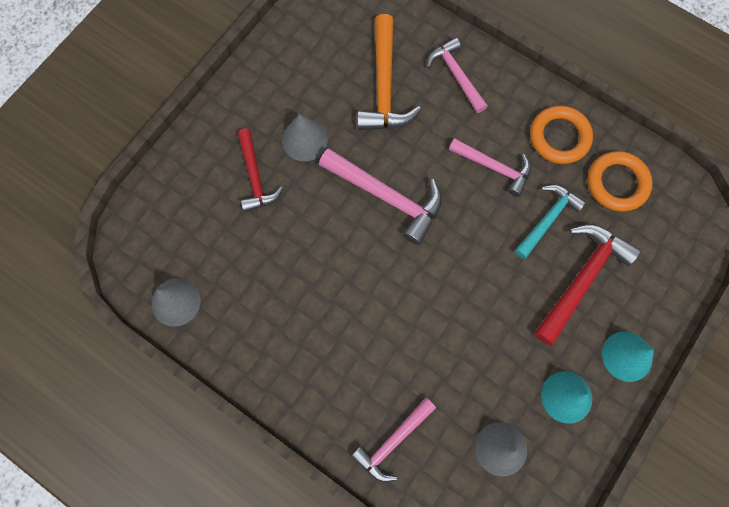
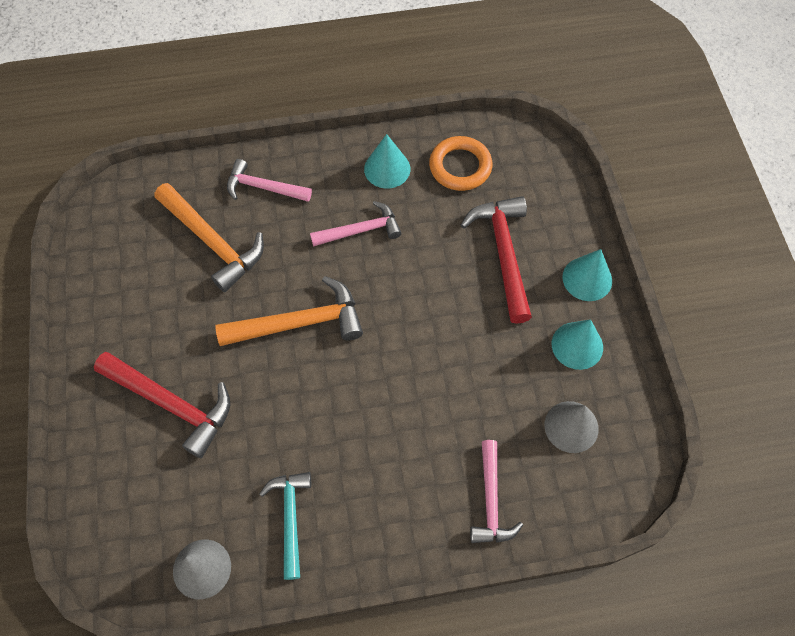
camera: 45 degrees left, 10 degrees down
(255, 177) = (172, 404): red hammer -> red hammer, size x1.51
(304, 140) = (186, 338): grey cone -> none
(387, 197) = (300, 323): pink hammer -> orange hammer
(547, 219) = (437, 233): turquoise hammer -> turquoise hammer (290, 518)
(559, 137) = (387, 169): orange ring -> turquoise cone

